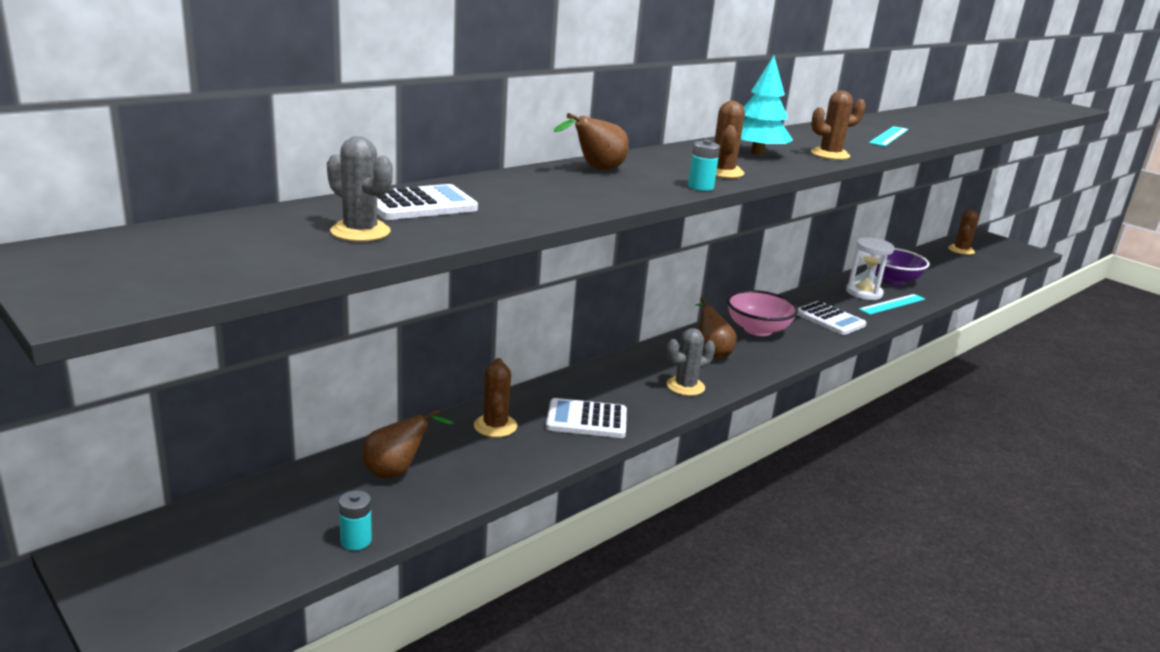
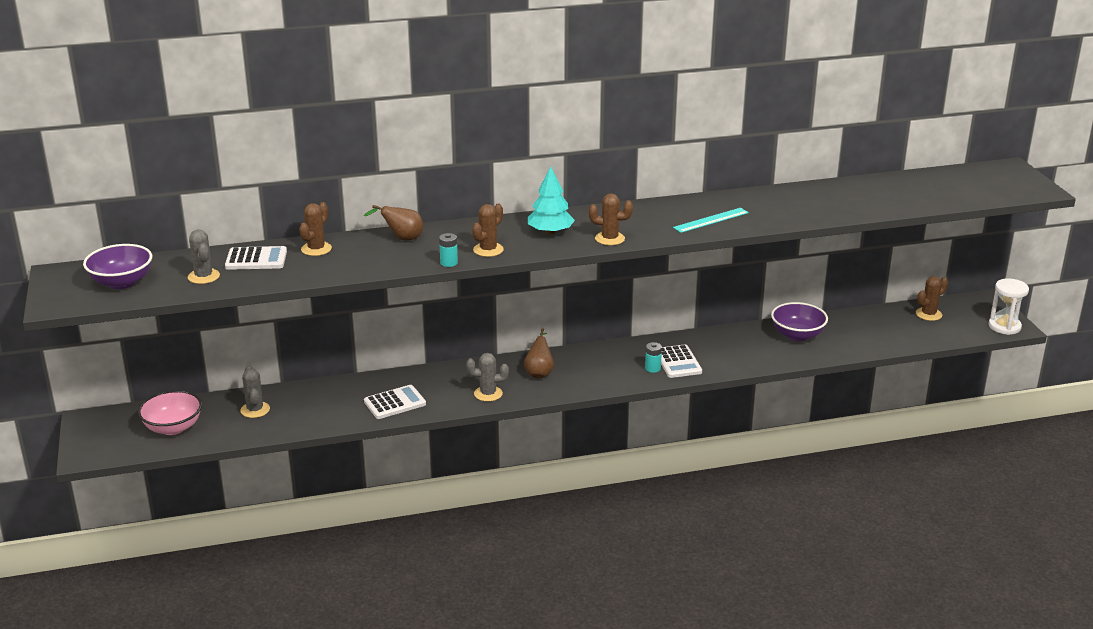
camera: 30 degrees right, 5 degrees up
(207, 254) = (121, 282): none -> purple bowl
(356, 540) = (203, 441): turquoise battery -> turquoise battery (652, 368)
(397, 471) = (255, 410): brown pear -> grey cactus
(495, 426) = (335, 395): brown cactus -> brown cactus (316, 249)
(586, 420) = (394, 403): white calculator -> white calculator turned 120 degrees clockwise
(757, 330) = (602, 360): pink bowl -> pink bowl (173, 428)
(864, 293) = (748, 343): white hourglass -> white hourglass (1004, 326)
(892, 304) = (758, 358): turquoise ruler -> none

